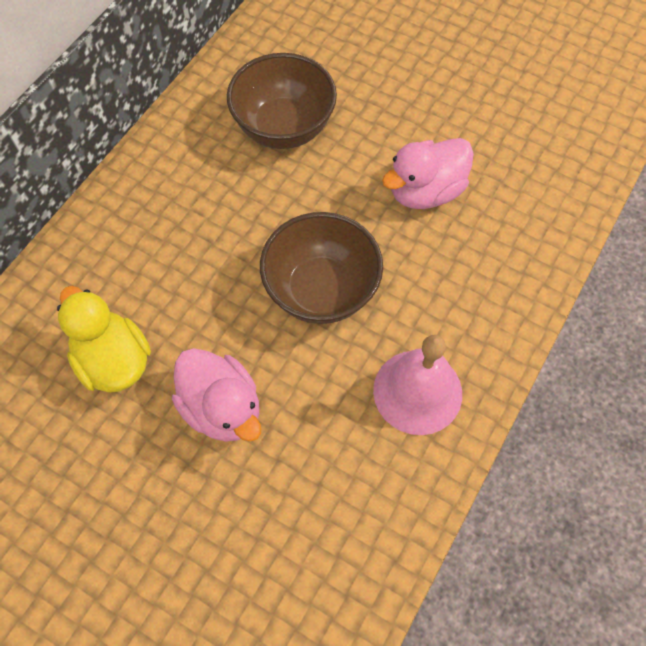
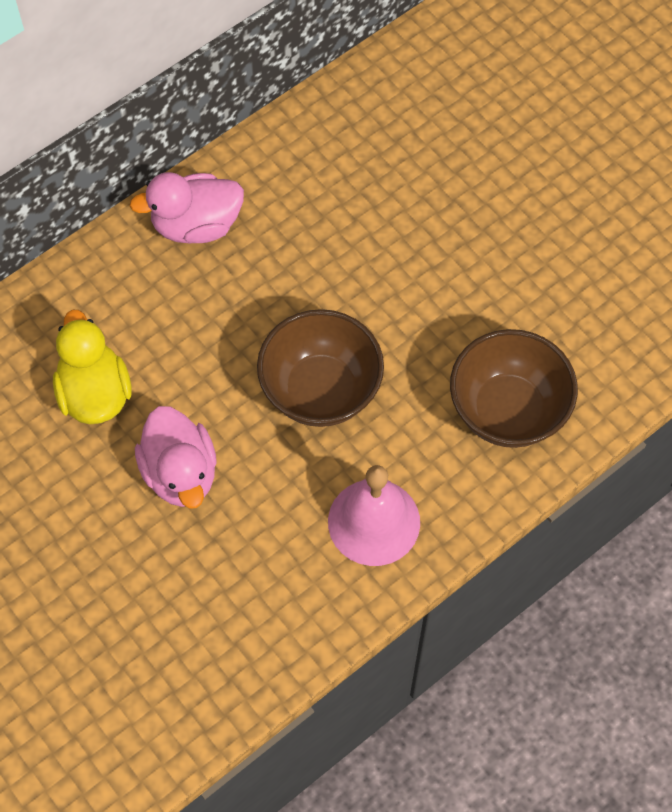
camera: 20 degrees right, 0 degrees up
(284, 128) = (352, 203): brown bowl -> brown bowl (507, 410)
(425, 191) = (472, 321): pink duck -> pink duck (196, 225)

